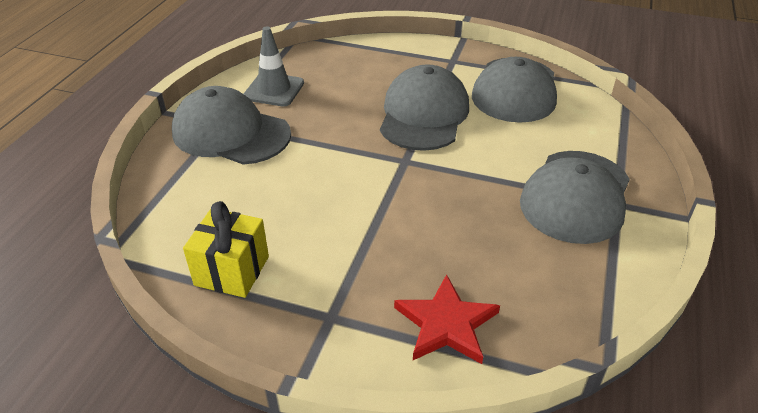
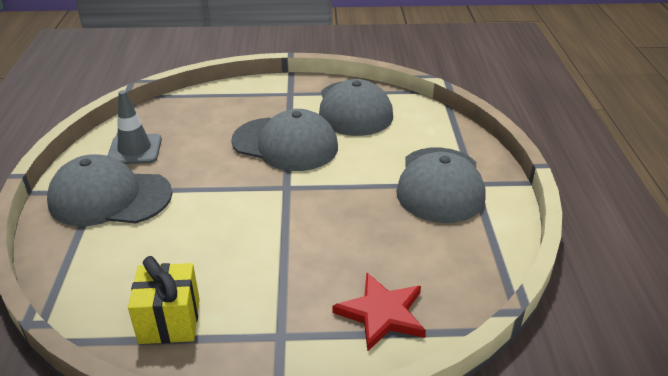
camera: 20 degrees left, 5 degrees down
(424, 114) = (285, 144): grey cap -> grey cap turned 120 degrees clockwise

